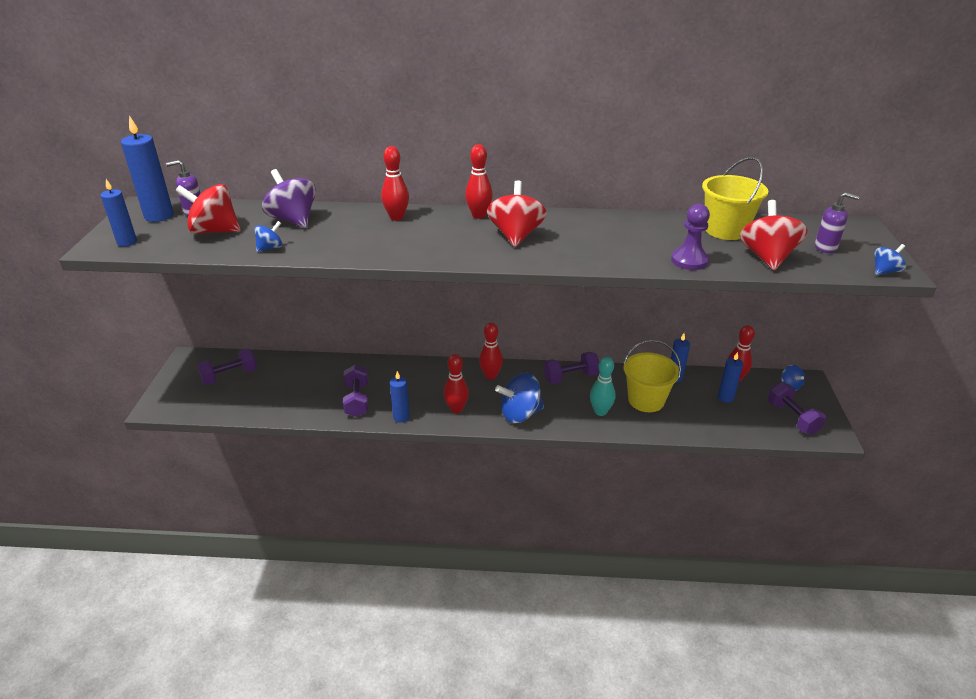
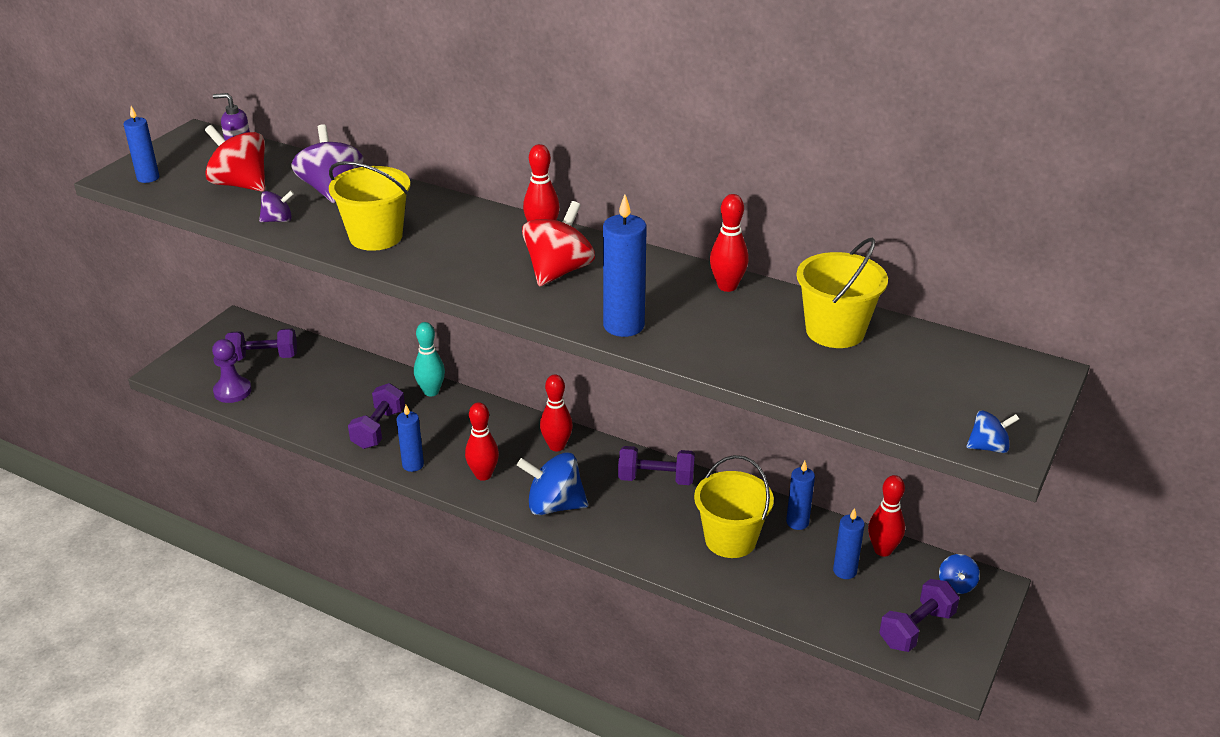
camera: 25 degrees right, 0 degrees up
(159, 216) = (202, 152): blue candle -> blue candle (623, 326)
(270, 248) = (278, 220): blue spinning top -> purple spinning top
(360, 243) = (376, 237): none -> yellow bucket
(396, 217) = (445, 213): red bowling pin -> red bowling pin (727, 286)
(600, 412) = (657, 535): turquoise bowling pin -> turquoise bowling pin (431, 391)
(689, 261) = (736, 360): purple pawn -> purple pawn (232, 391)
(767, 257) = (845, 383): red spinning top -> none
(792, 418) = (916, 629): purple dumbbell -> purple dumbbell turned 45 degrees clockwise
(826, 247) = (946, 391): purple soap dispenser -> none

